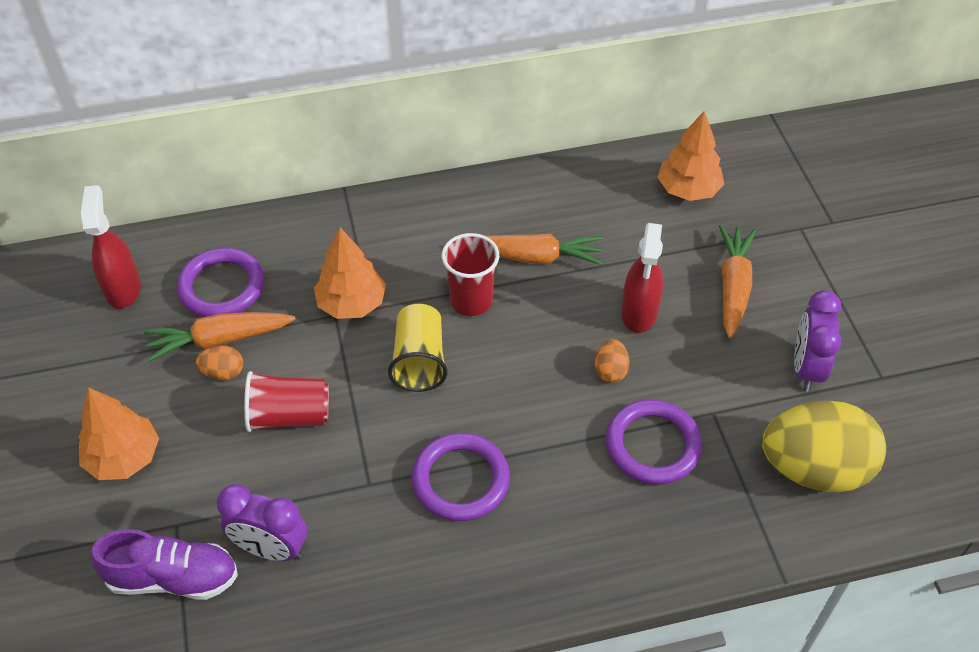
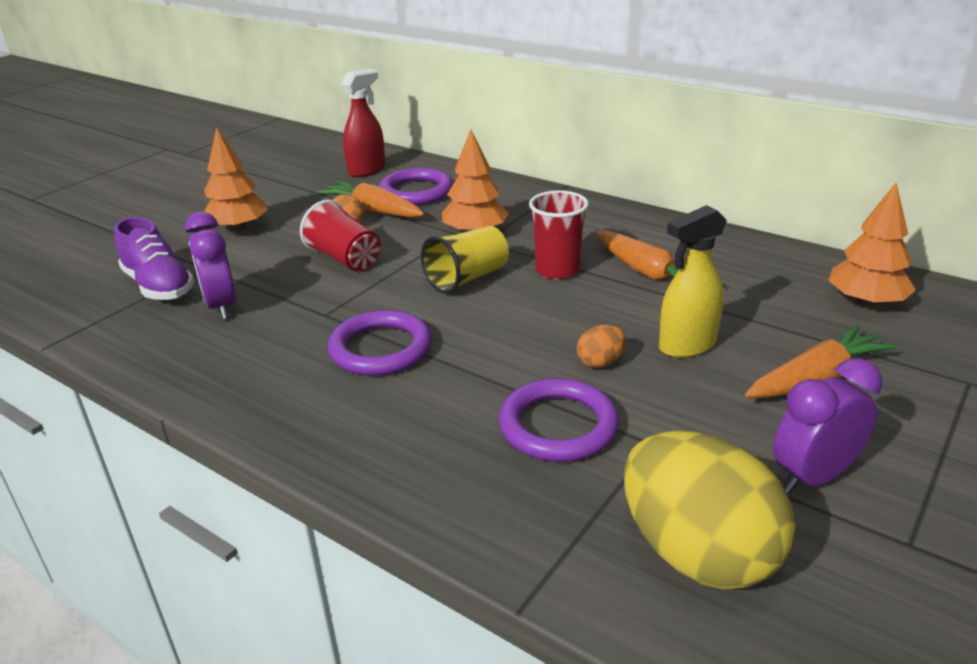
camera: 50 degrees right, 20 degrees down
(639, 313) = (687, 345): red spray bottle -> yellow spray bottle

